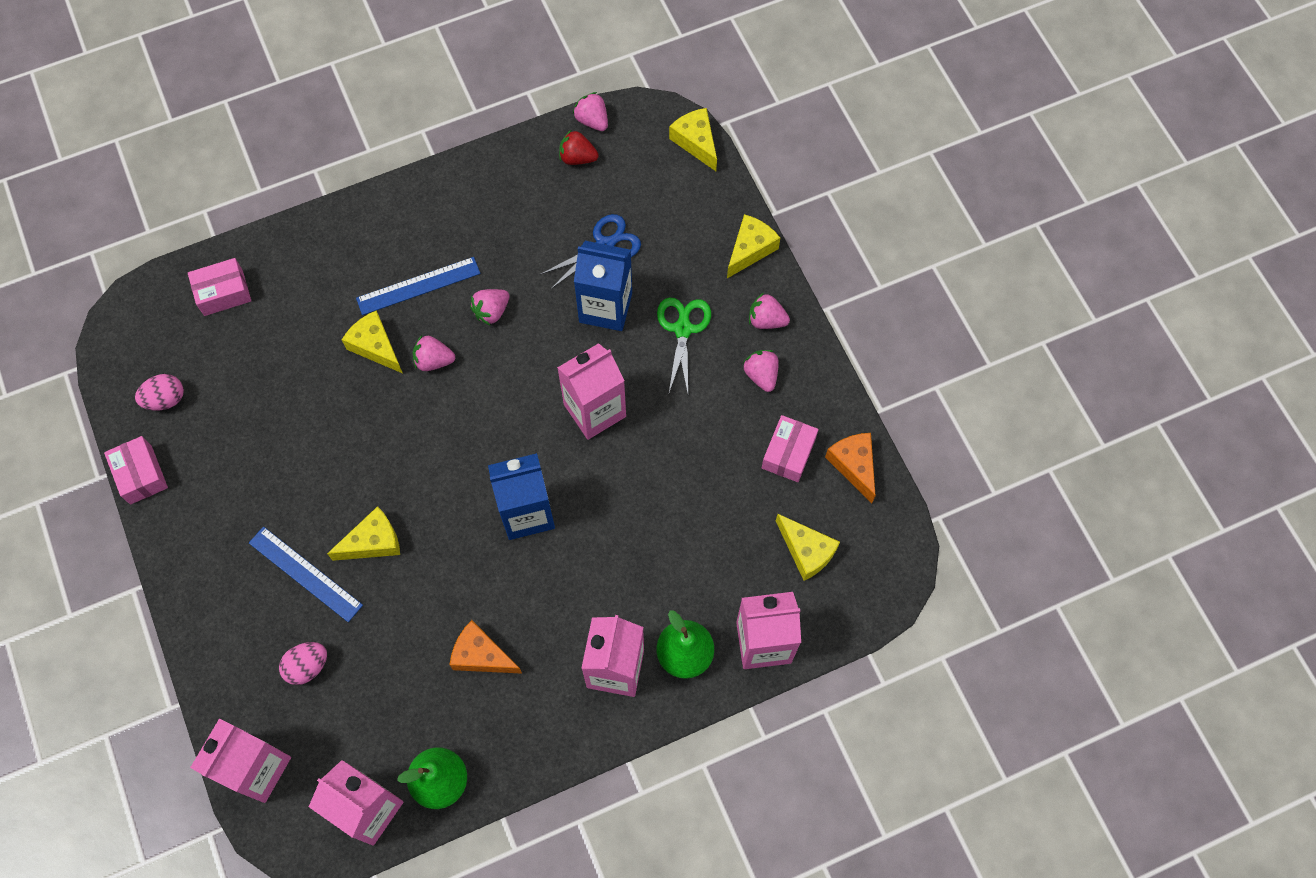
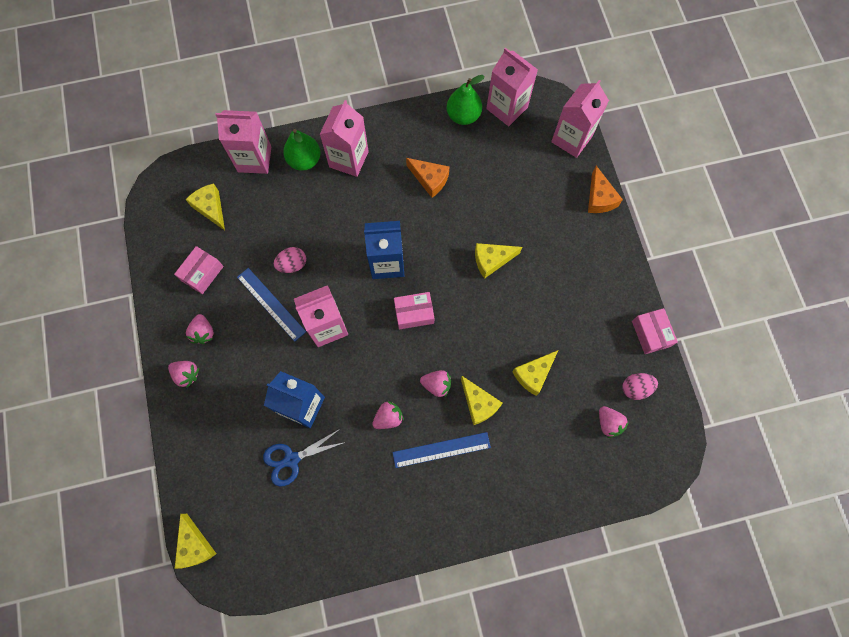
camera: 170 degrees left, 5 degrees up
(223, 293) = (593, 471): pink box -> pink box (414, 313)
(305, 573) = (538, 247): blue ruler -> blue ruler (271, 304)
(307, 666) = (539, 190): pink egg -> pink egg (292, 264)
(577, 158) = (296, 548): red strawberry -> none
(592, 120) = (276, 584): pink strawberry -> pink strawberry (608, 423)
(683, 329) = (249, 378): green scissors -> none
(750, 249) = (181, 436): yellow cheese -> yellow cheese (533, 374)
(853, 465) = (161, 258): orange cheese -> orange cheese (599, 198)

